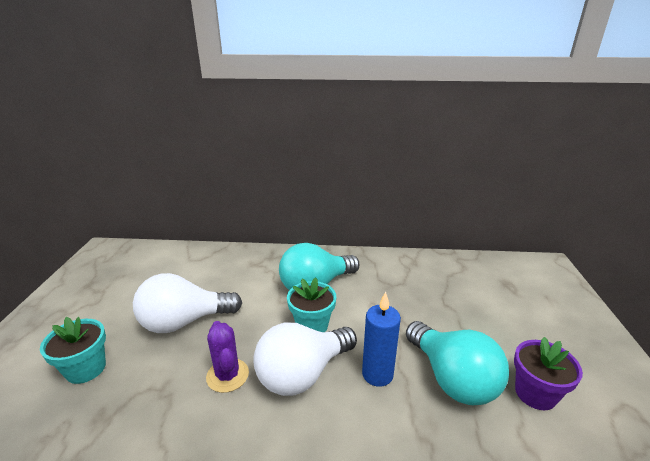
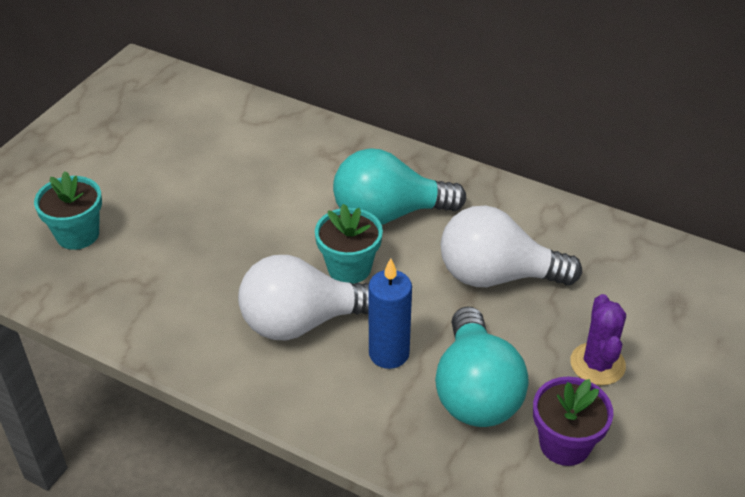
camera: 25 degrees right, 15 degrees up
(184, 322) = (199, 211): white light bulb -> white light bulb (497, 276)
(227, 375) = (219, 294): purple cactus -> purple cactus (597, 364)

